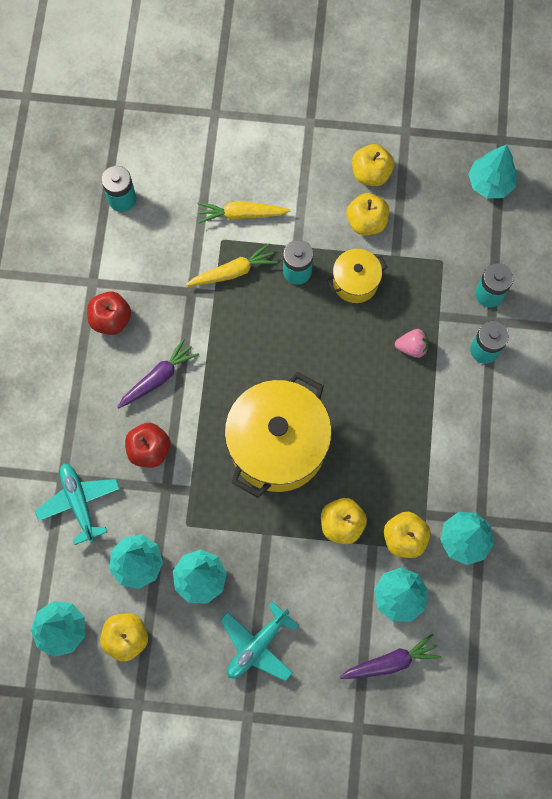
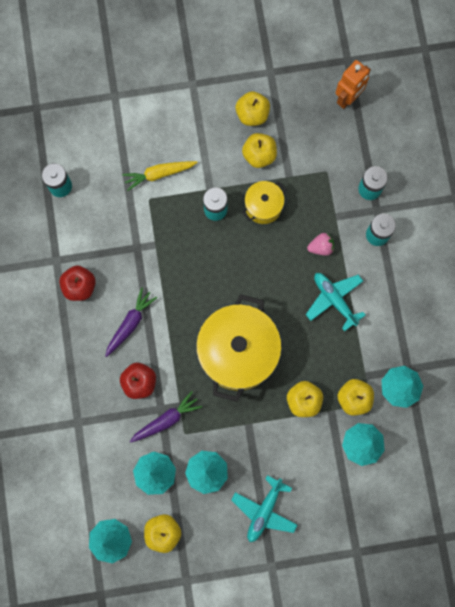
camera: 15 degrees left, 5 degrees up
(79, 503) = (97, 438): turquoise plane -> turquoise plane (334, 300)
(233, 272) = (165, 223): yellow carrot -> none
(391, 661) = (368, 495): purple carrot -> purple carrot (166, 419)
(490, 183) = (348, 98): turquoise tree -> orange robot

